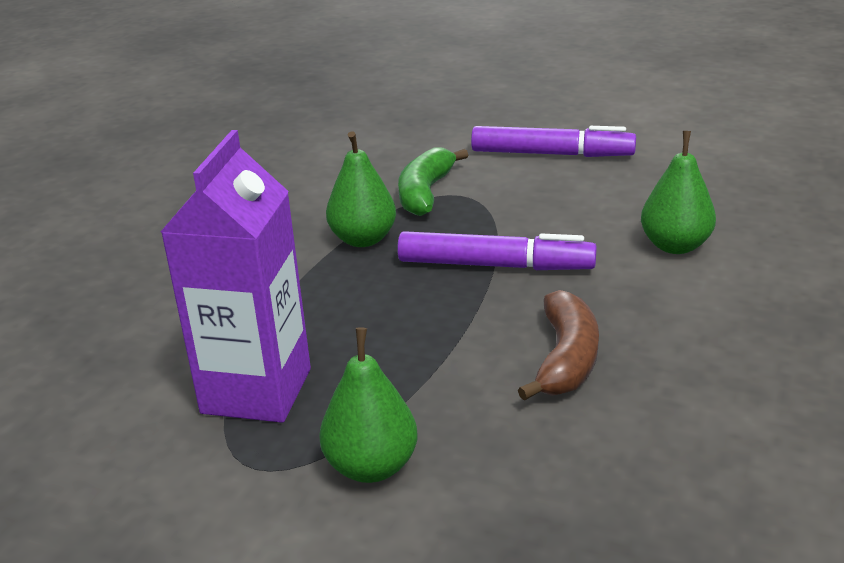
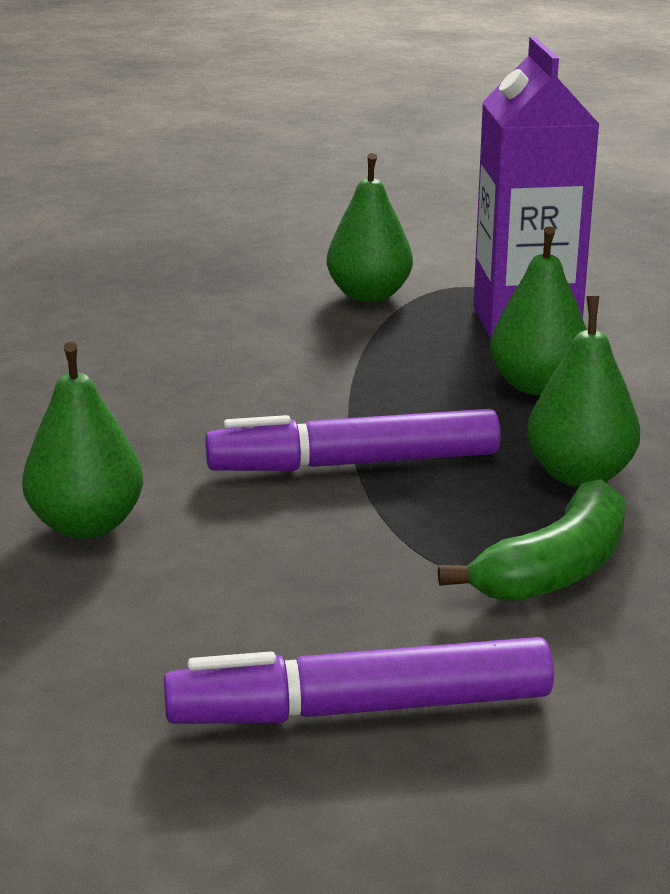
camera: 160 degrees right, 5 degrees down
(320, 313) = (537, 386): none -> green pear
(425, 193) = (556, 569): green banana -> green banana turned 45 degrees clockwise
(566, 359) = (220, 379): brown banana -> none

